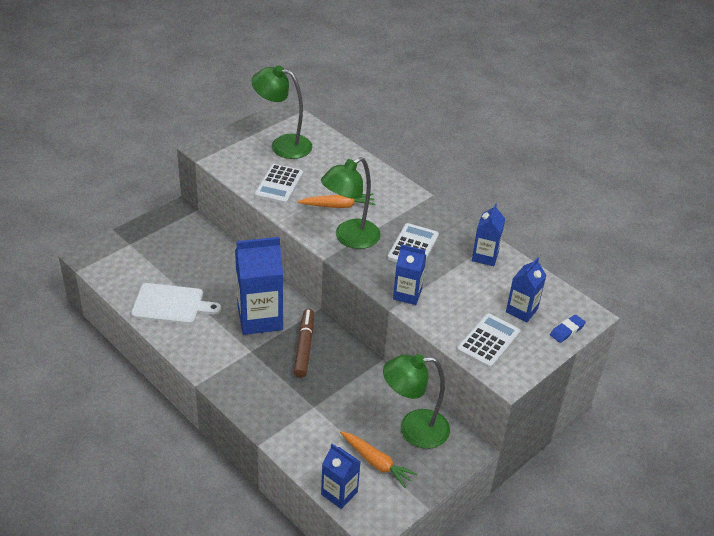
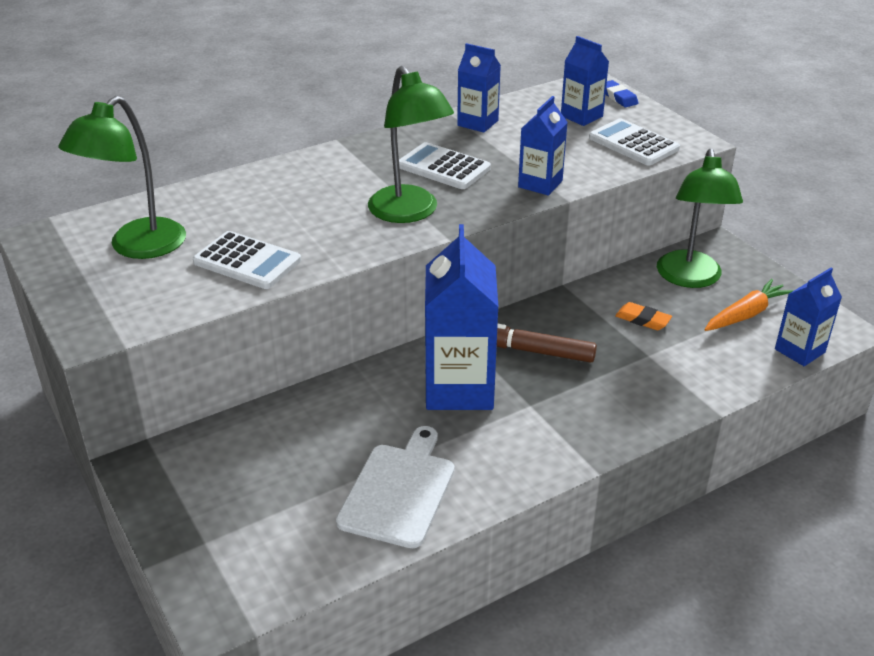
camera: 75 degrees left, 5 degrees down
(338, 206) = (328, 214): orange carrot -> none
(353, 403) = (643, 319): none -> orange eraser

